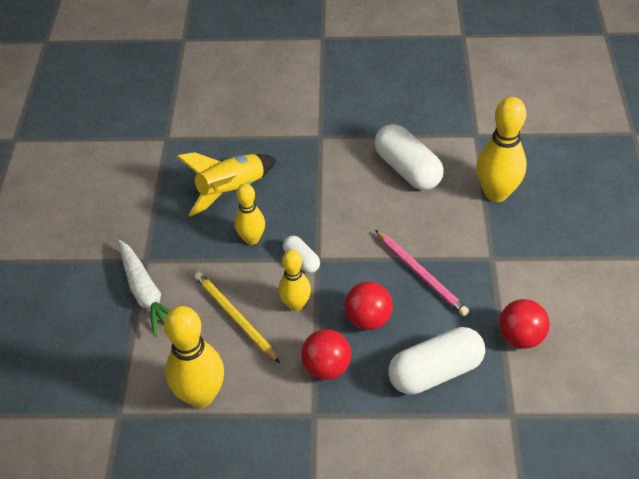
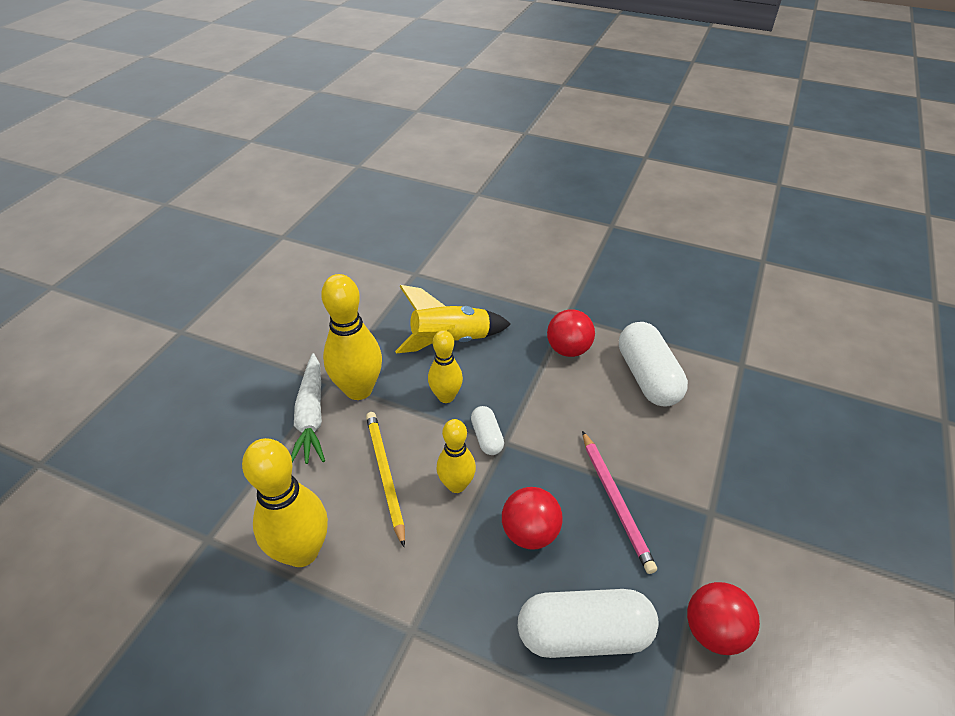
camera: 20 degrees right, 5 degrees down
(326, 367) = (455, 574): red ball -> red ball (568, 349)
(496, 193) = (743, 436): yellow bowling pin -> yellow bowling pin (359, 390)

